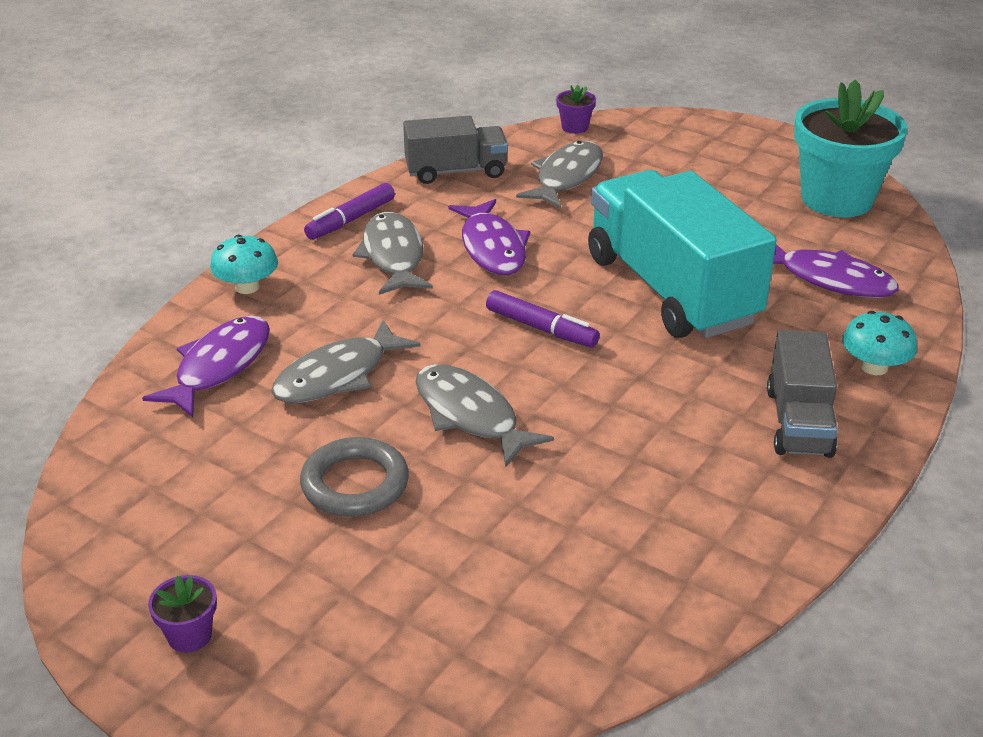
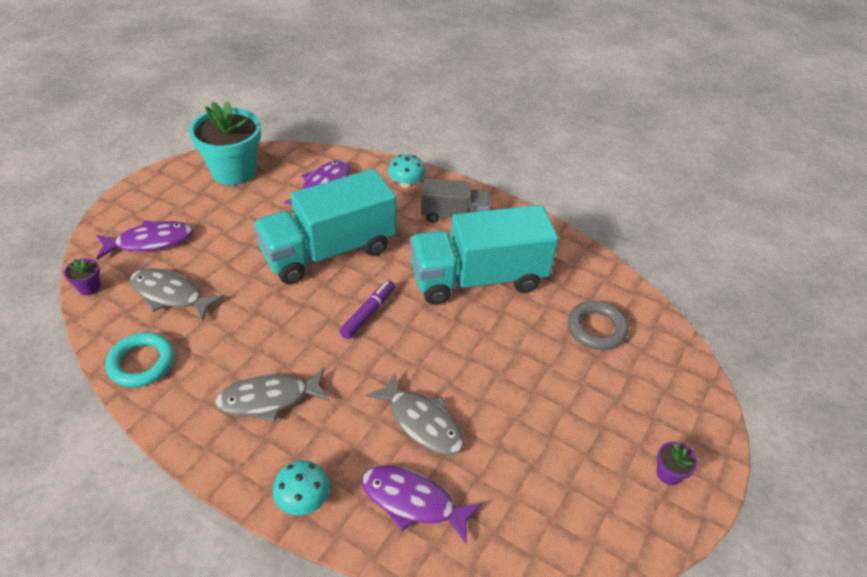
camera: 95 degrees left, 10 degrees up
(351, 220) = (207, 432): purple marker -> none
(355, 484) = (529, 403): grey ring -> grey ring (596, 328)
(456, 171) = (141, 363): grey truck -> turquoise ring
(470, 415) = (459, 348): grey fish -> none
(492, 248) = (265, 339): purple fish -> purple fish (150, 242)
(630, 444) = (478, 278): none -> turquoise truck

